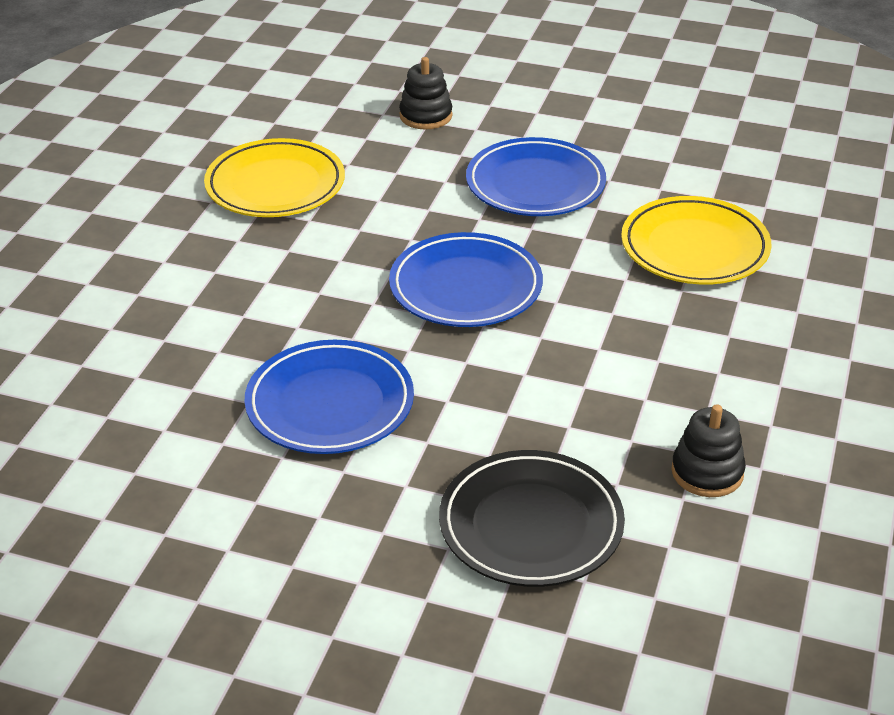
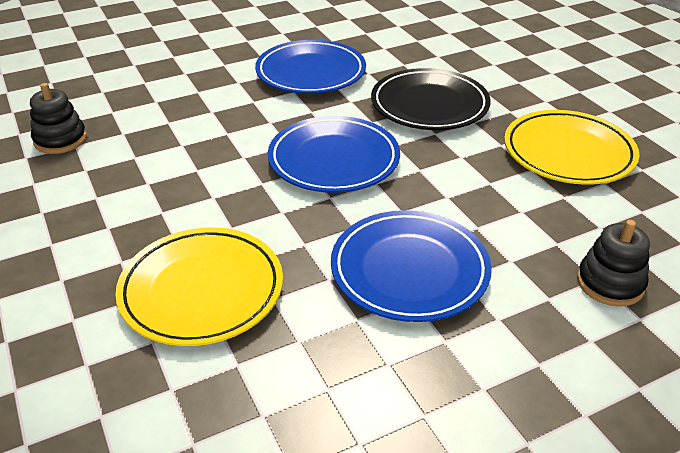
camera: 135 degrees right, 0 degrees up
(531, 525) = (142, 78): black plate -> black plate (429, 105)

